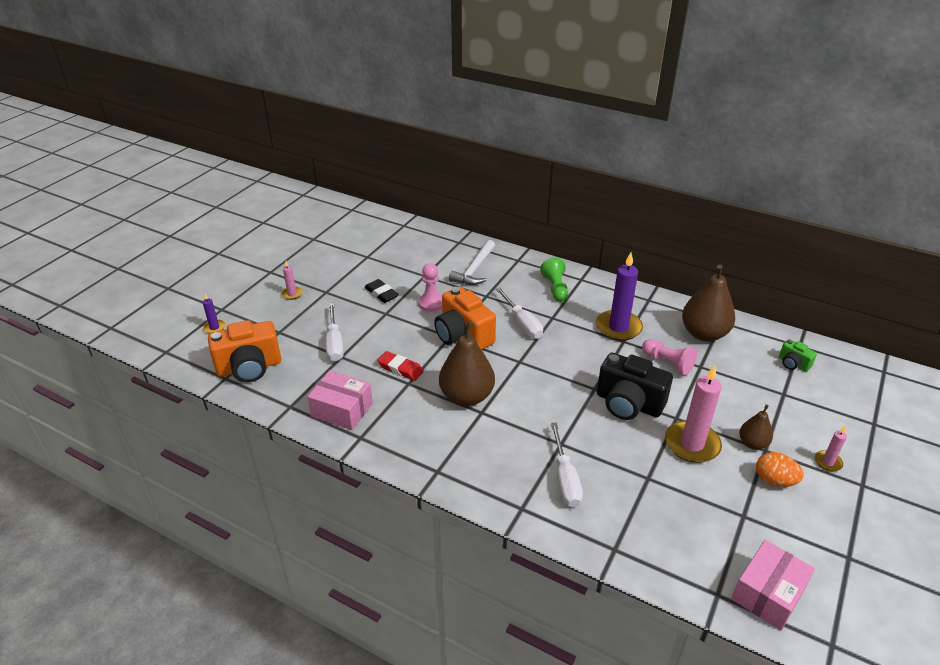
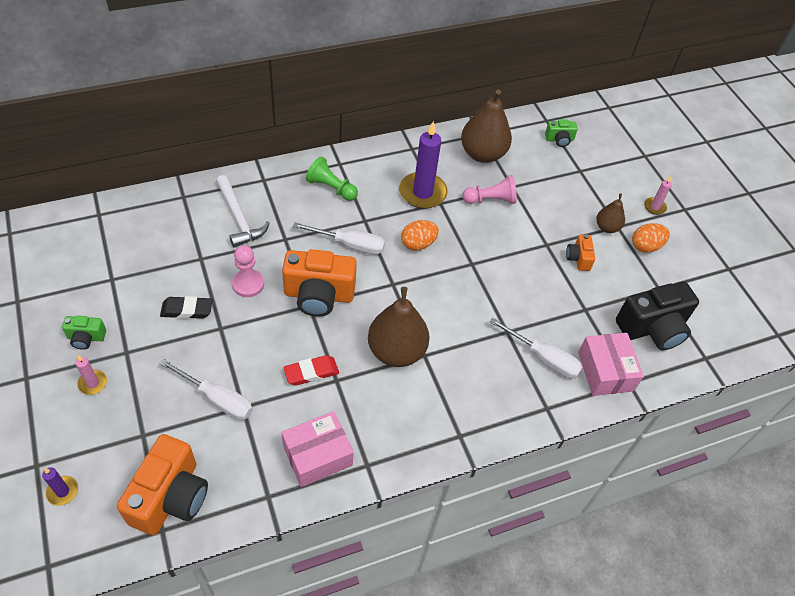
camera: 55 degrees left, 15 degrees up
(318, 273) = (86, 338): none -> green camera
(570, 352) = (418, 244): none -> orange egg
(628, 404) = (507, 258): black camera -> black camera (652, 328)
(692, 444) = (578, 258): pink candle -> orange camera
(768, 593) = (724, 332): pink box -> pink box (605, 371)

